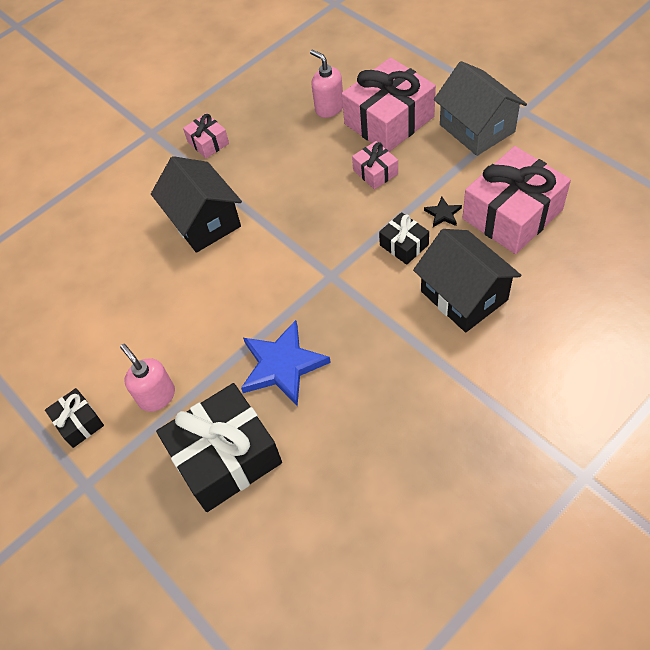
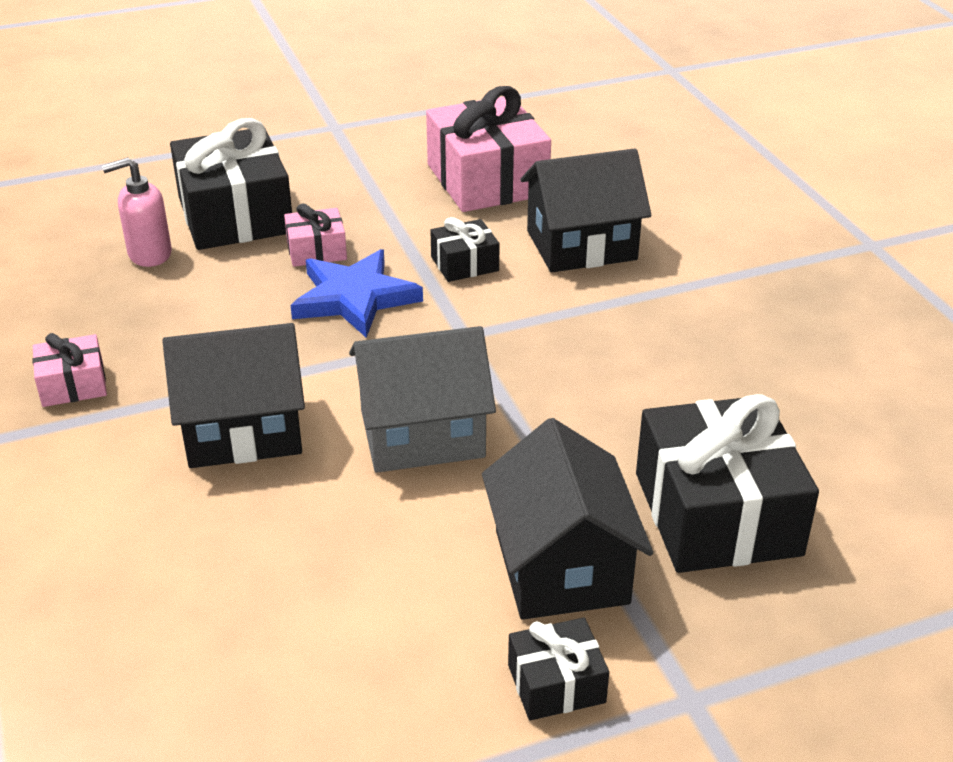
camera: 75 degrees left, 20 degrees down
(157, 396) = (561, 566): pink soap dispenser -> black house
(282, 365) = (589, 418): blue star -> blue star (354, 298)
(389, 120) = (235, 215): pink gift -> black gift
(443, 214) = (441, 223): black star -> none
(477, 128) = (326, 161): grey house -> grey house (422, 433)

